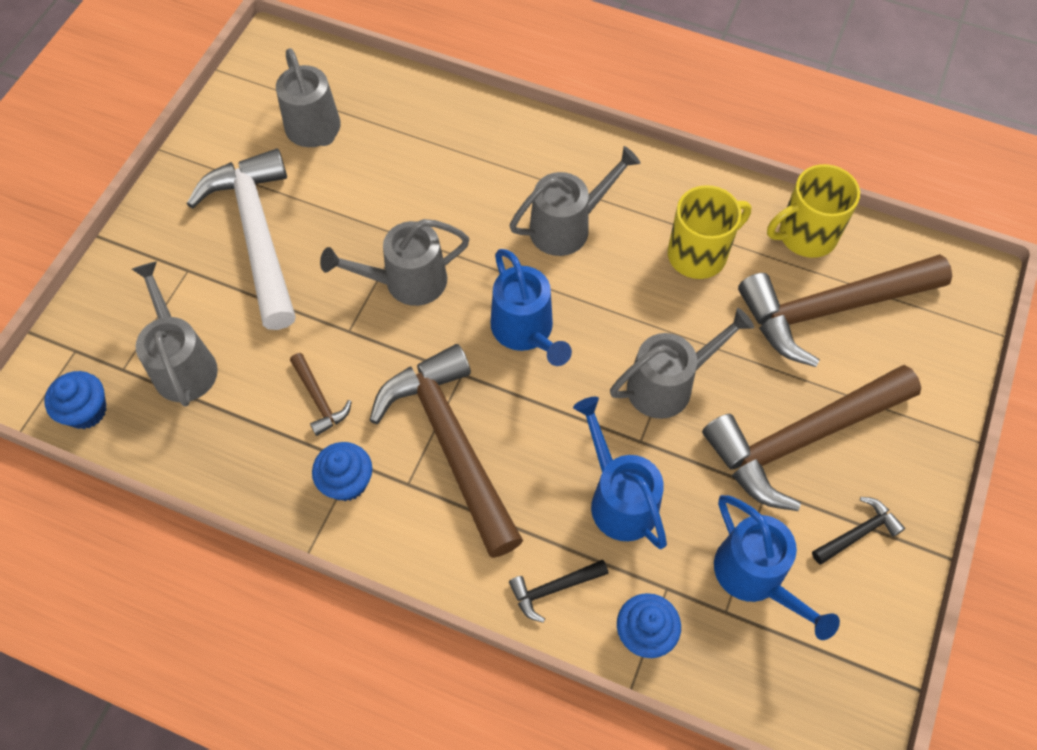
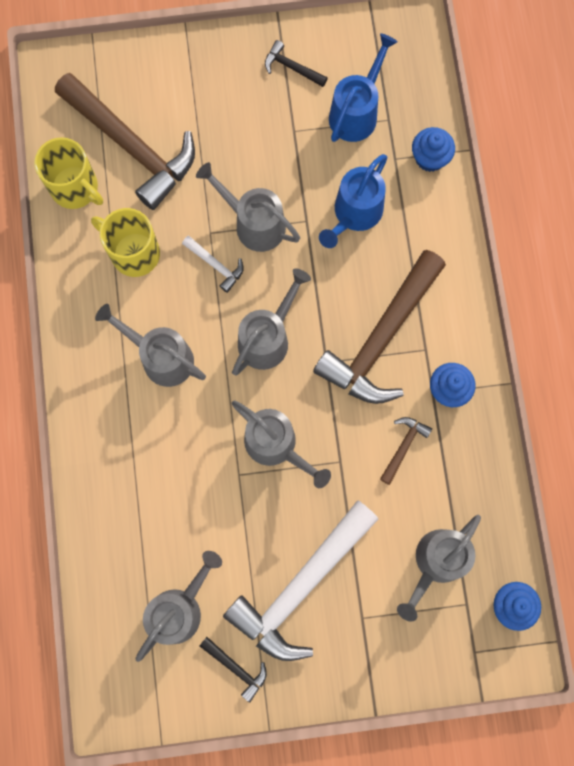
camera: 120 degrees left, 15 degrees up
(526, 332) = (268, 337): blue watering can -> grey watering can
(554, 589) = (436, 222): black hammer -> black hammer (236, 668)
(640, 323) = (215, 265): none -> white hammer
(802, 439) = (245, 124): brown hammer -> none

